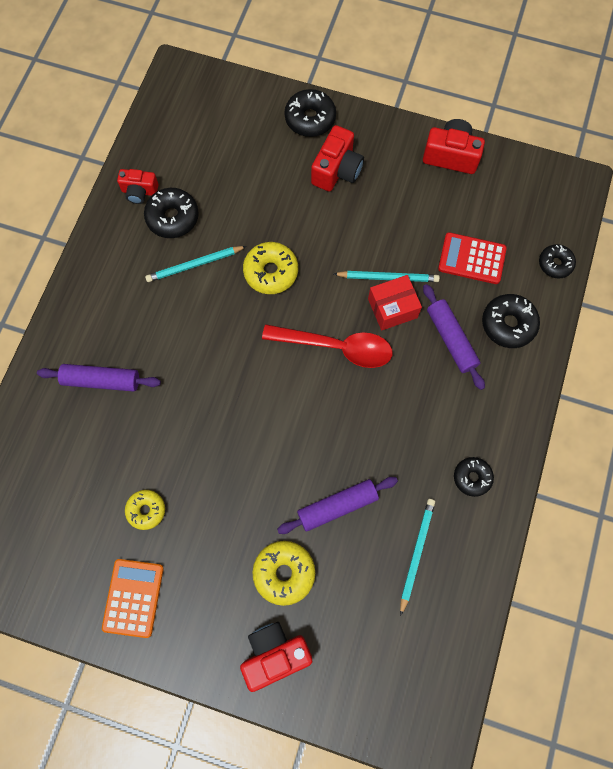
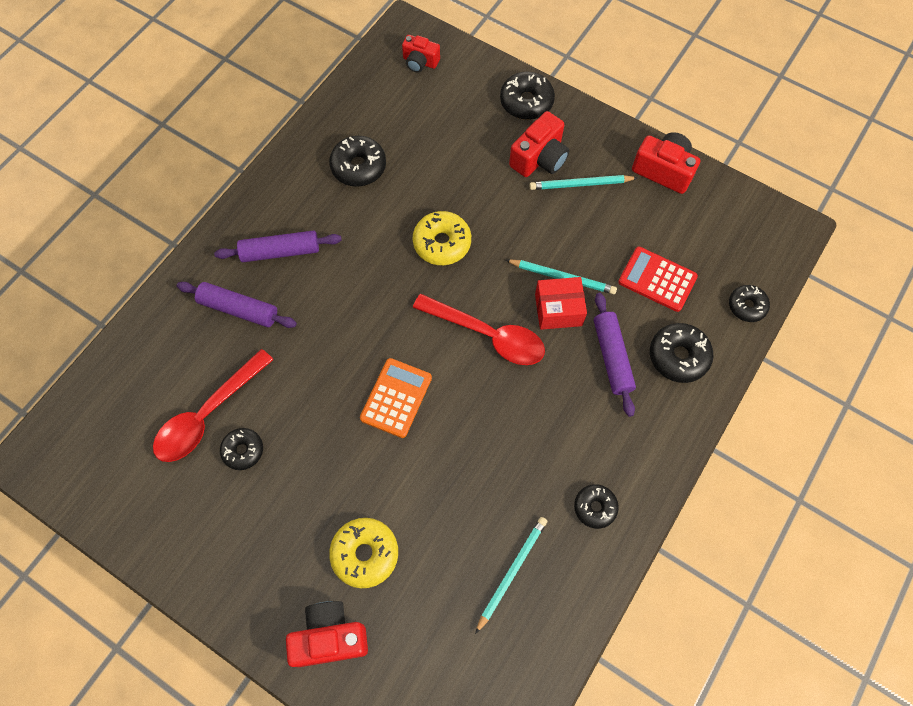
camera: 15 degrees right, 5 degrees down
(103, 486) = (208, 414): none -> red spoon
(133, 597) = (202, 536): orange calculator -> orange calculator (396, 398)
(139, 192) = (333, 134): red camera -> red camera (420, 62)
(146, 510) = (243, 450): yellow donut -> black donut
(194, 265) = (366, 218): turquoise pencil -> turquoise pencil (580, 184)
(337, 506) = (441, 499): purple rolling pin -> purple rolling pin (280, 251)

